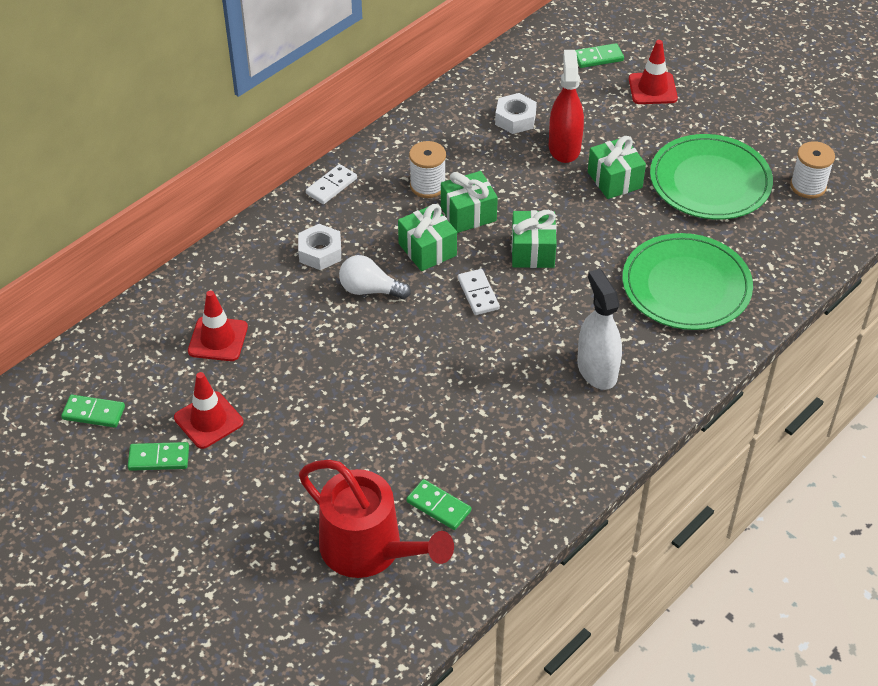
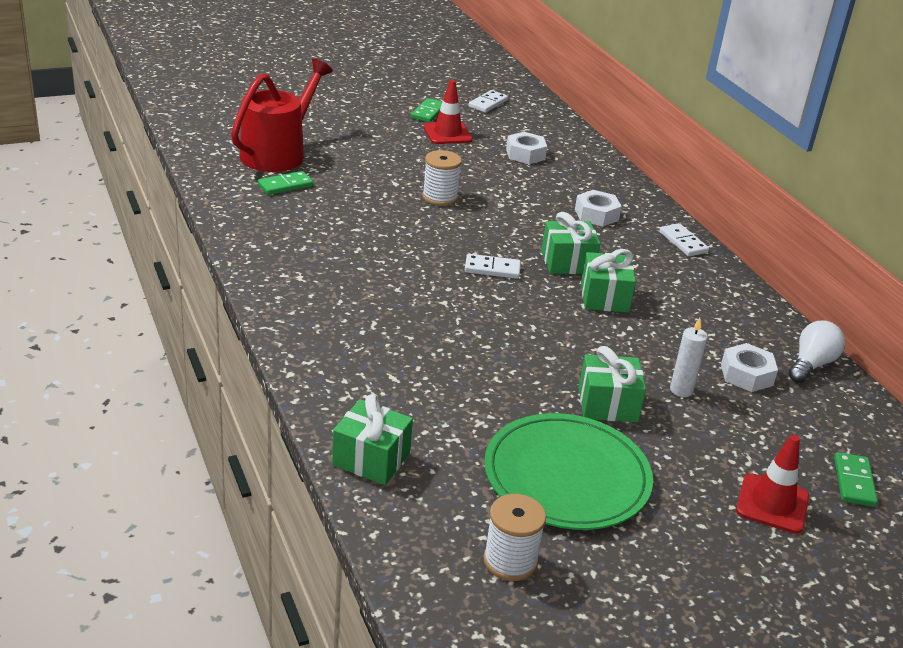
camera: 110 degrees right, 15 degrees down
(93, 413) = (488, 103): green domino -> white domino
(218, 339) = (525, 154): red traffic cone -> white nut
(369, 549) = (278, 153): red watering can -> red watering can turned 150 degrees clockwise
(370, 290) = (534, 223): white light bulb -> white light bulb (811, 364)
(427, 186) = (658, 289): white spool -> white spool (440, 197)
(532, 251) = (528, 314): green gift -> green gift (371, 459)
(564, 147) = (681, 390): red spray bottle -> white candle
(597, 370) = (350, 295): white spray bottle -> none
(686, 286) = (412, 387): green plate -> none

